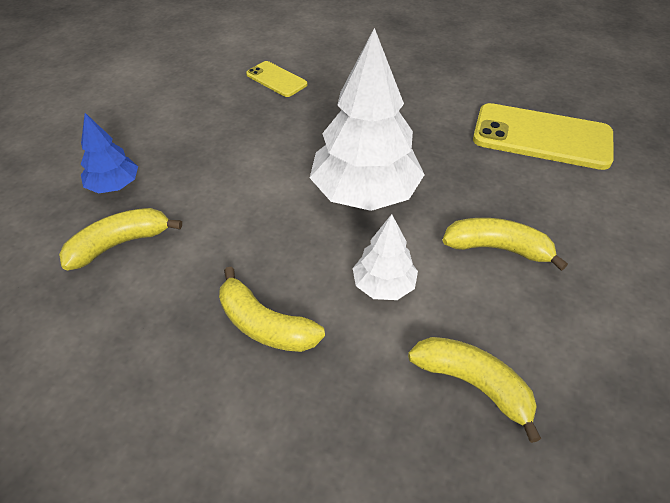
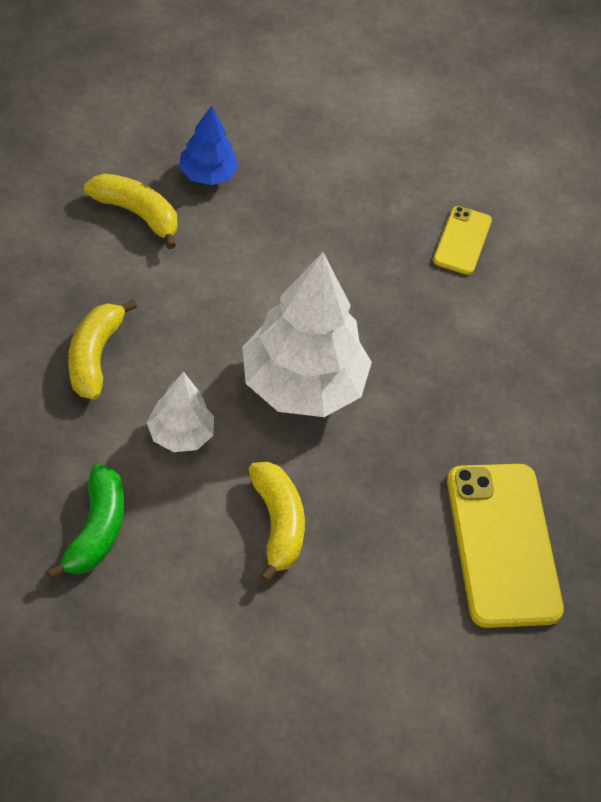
camera: 60 degrees right, 5 degrees up
(473, 385) = (96, 531): yellow banana -> green banana

